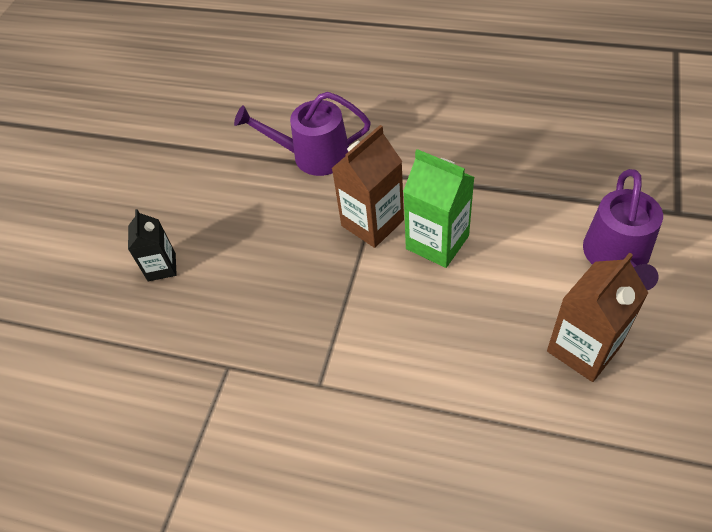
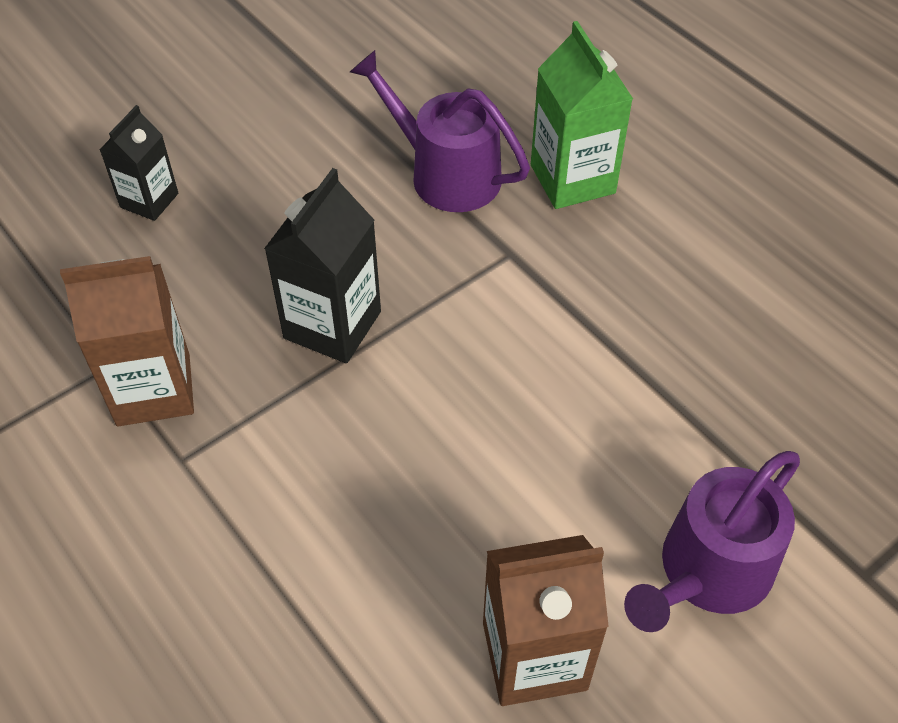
camera: 30 degrees right, 0 degrees up
(330, 264) = (332, 325): none -> black carton
(372, 223) = (432, 306): brown carton -> brown carton (153, 389)
(437, 242) = (487, 385): green carton -> green carton (572, 179)

